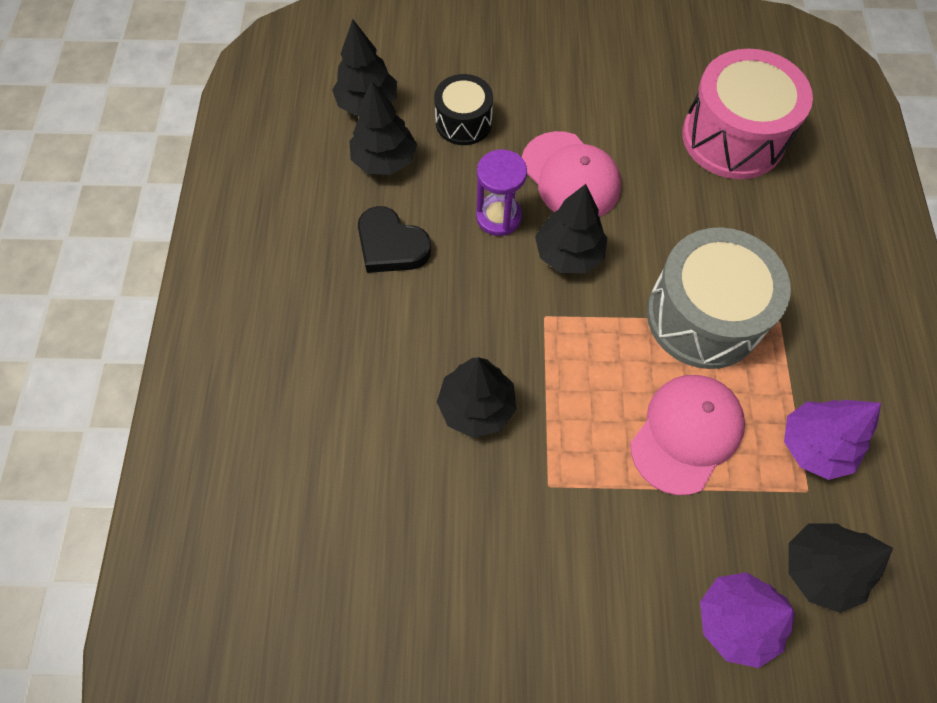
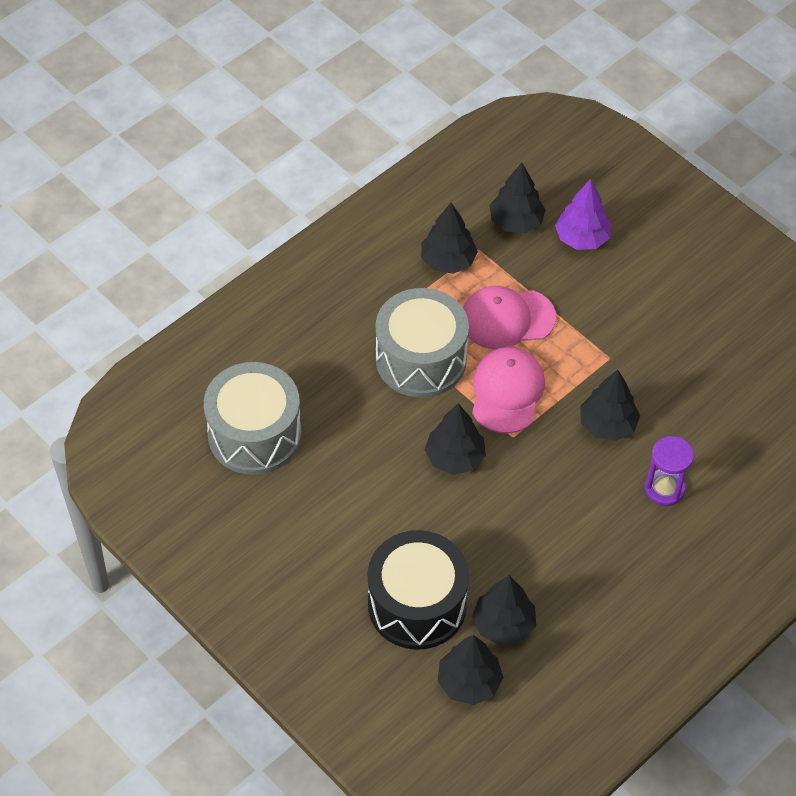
camera: 135 degrees left, 10 degrees down
(391, 245) = (561, 559): black heart -> none
(463, 122) = (417, 604): black drum -> black drum, size x1.78
(498, 217) = (471, 517): purple hourglass -> purple hourglass (664, 489)
(570, 176) = (392, 502): pink cap -> pink cap (507, 392)
(733, 137) = (254, 434): pink drum -> grey drum
(814, 445) = (448, 261): purple tree -> black tree

